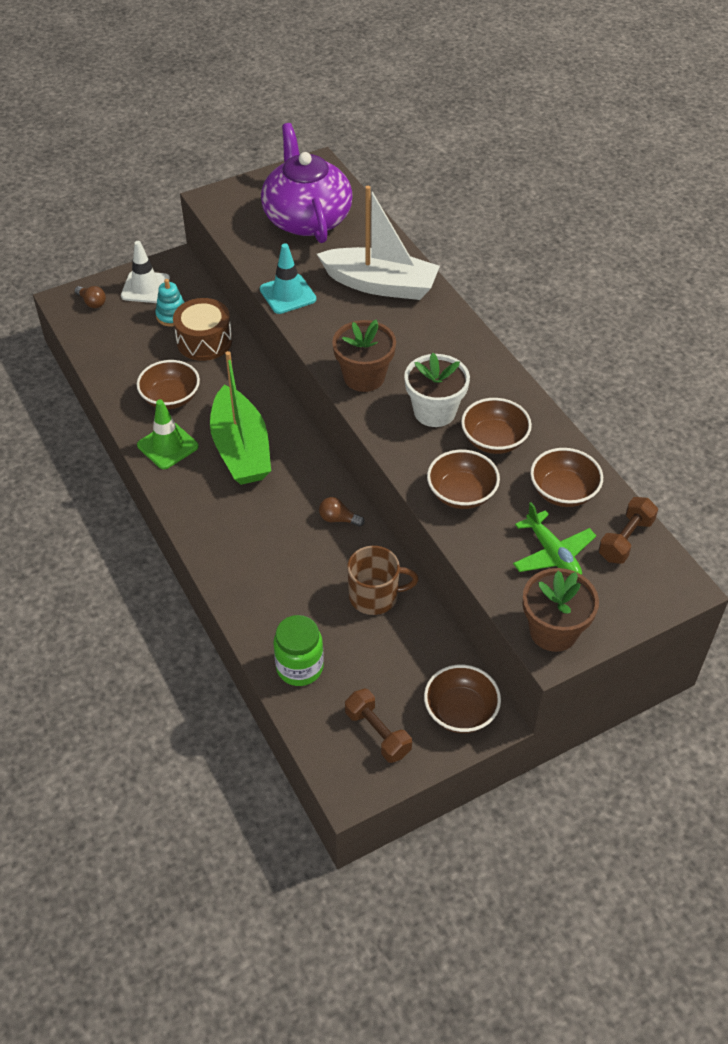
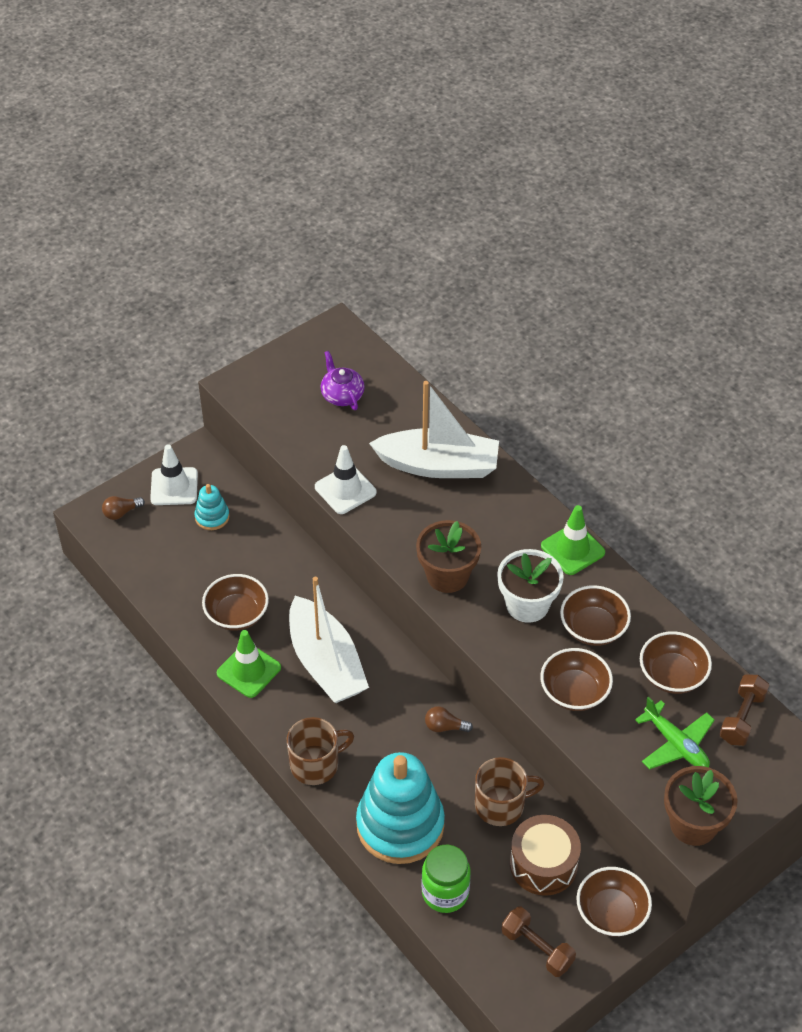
camera: 10 degrees left, 0 degrees up
(92, 302) = (121, 512): brown light bulb -> brown light bulb turned 120 degrees clockwise
(204, 341) = (254, 542): brown drum -> brown drum (543, 864)
(207, 535) = (316, 764): none -> brown mug
(241, 449) = (326, 663): green boat -> white boat
(272, 600) = (400, 825): none -> turquoise stacking toy
(288, 294) = (345, 490): turquoise traffic cone -> white traffic cone
(307, 218) = (342, 395): purple teapot -> purple teapot, size x0.46
(491, 370) = (572, 549): none -> green traffic cone

